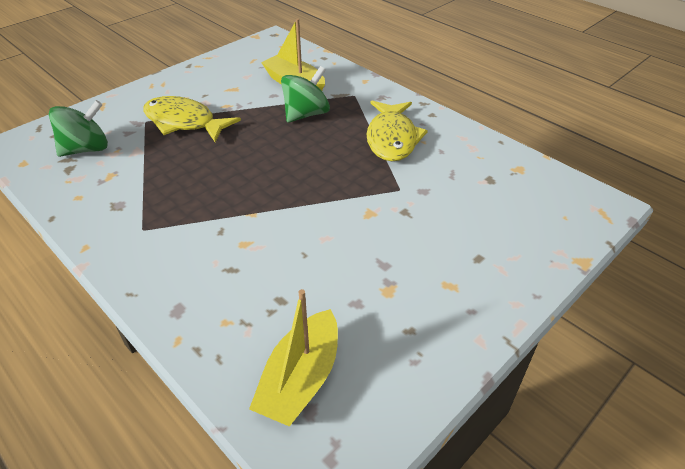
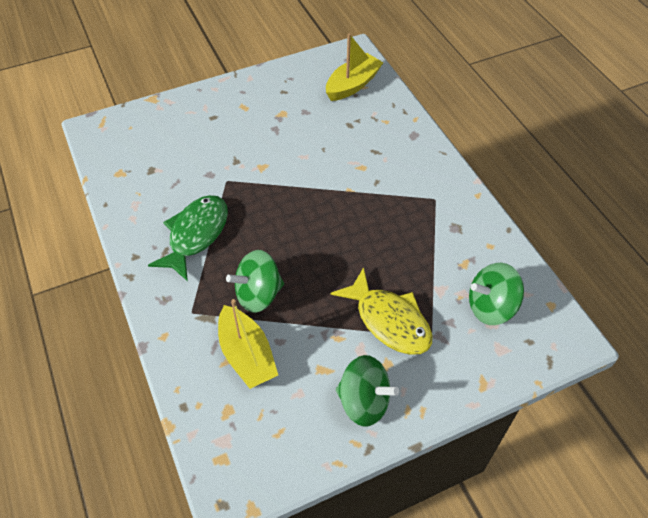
camera: 160 degrees left, 10 degrees up
(196, 81) = (364, 402): none -> green spinning top
(392, 138) = (196, 235): yellow fish -> green fish

